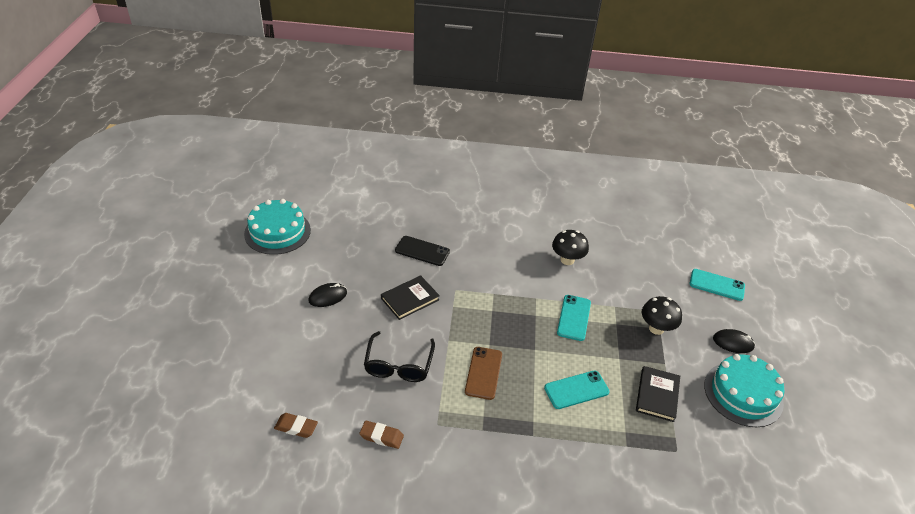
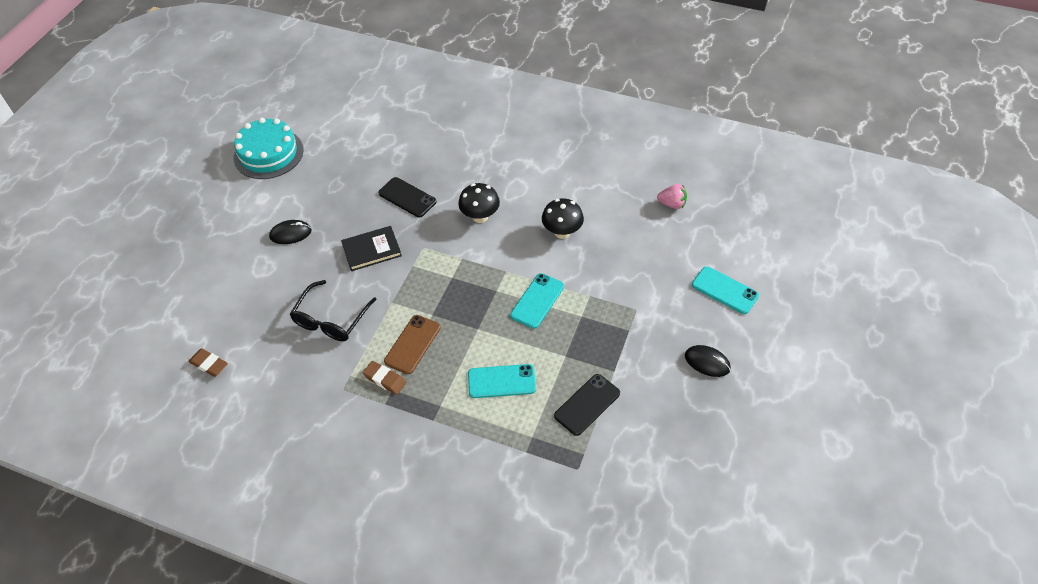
camera: 20 degrees right, 10 degrees up
(381, 436) = (284, 390): brown eraser -> brown eraser (385, 379)
(643, 226) = (672, 204): none -> pink strawberry
(656, 328) = (625, 329): black mushroom -> black mushroom (480, 216)
(657, 395) = (587, 404): black book -> black phone
(743, 393) = (687, 422): turquoise cake -> none

